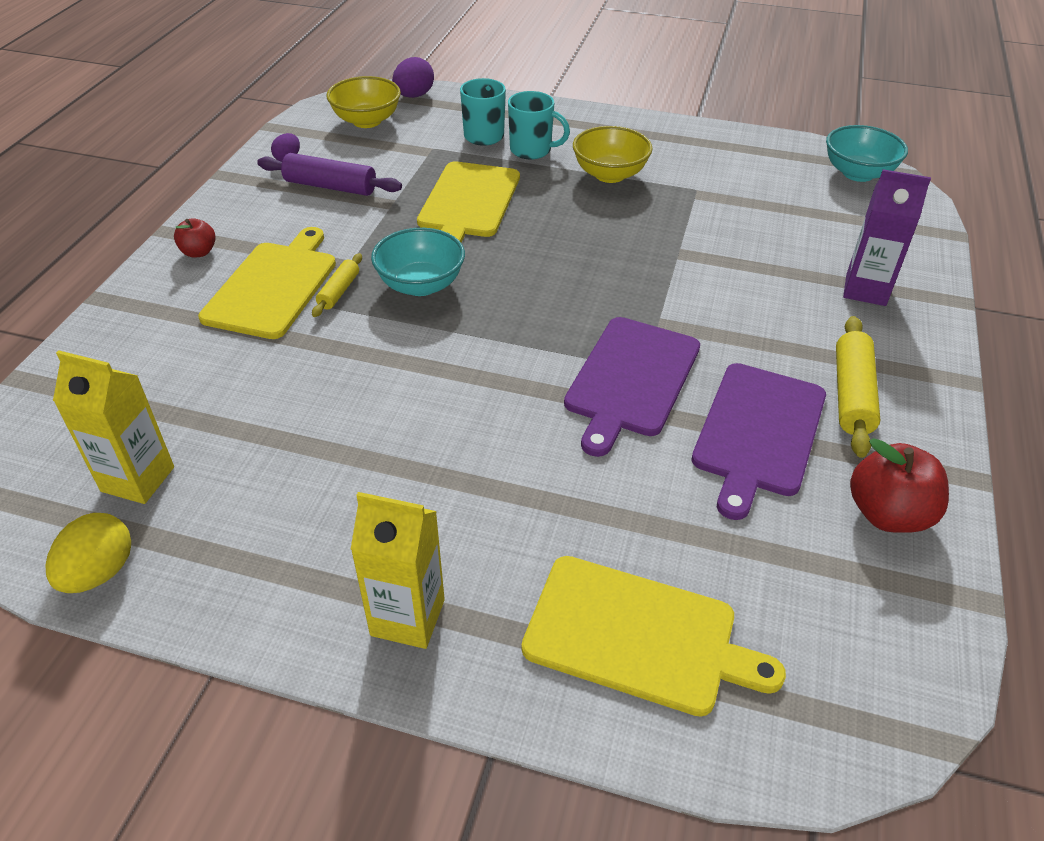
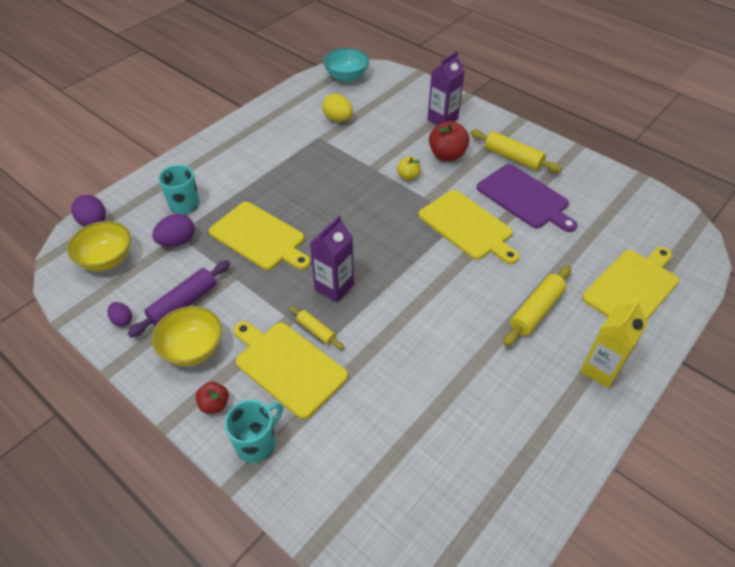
camera: 65 degrees left, 5 degrees up
(99, 572) = (527, 515): yellow egg -> yellow egg (338, 119)
(138, 479) = (452, 483): yellow carton -> none
(420, 285) = (334, 287): turquoise bowl -> purple carton
(421, 152) = (177, 241): none -> purple egg
(496, 503) = (536, 311): none -> yellow rolling pin
(532, 150) = (221, 188): turquoise mug -> turquoise mug (257, 443)
(610, 174) = (276, 164): yellow bowl -> yellow bowl (193, 349)
(631, 379) = (467, 226): purple cutting board -> yellow cutting board
(692, 290) = (408, 176): none -> yellow apple
(887, 514) = (588, 181): red apple -> red apple (447, 155)

